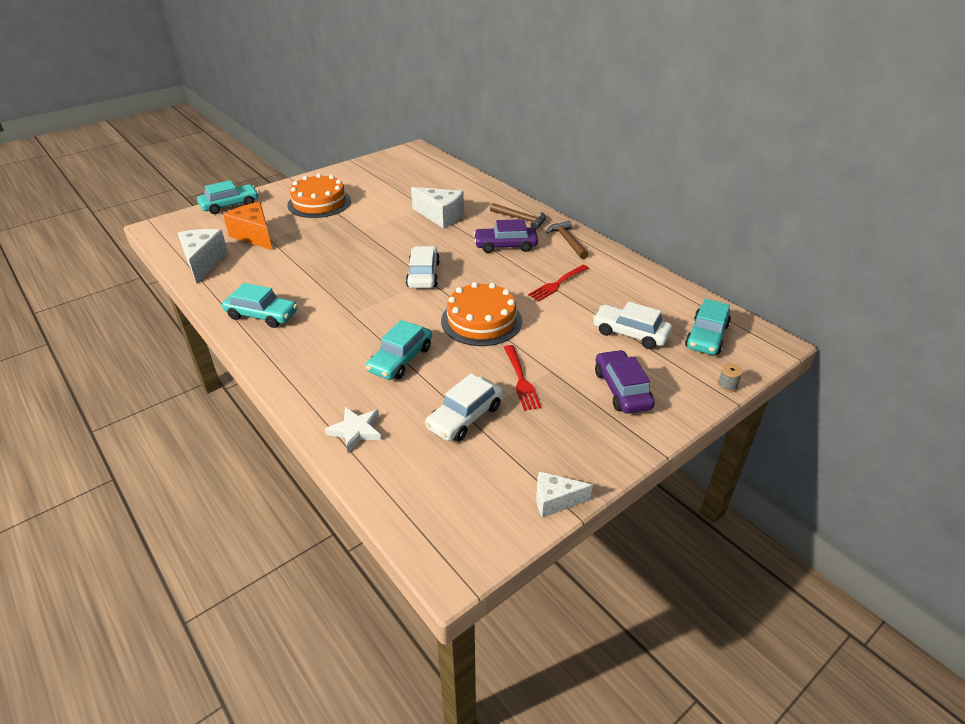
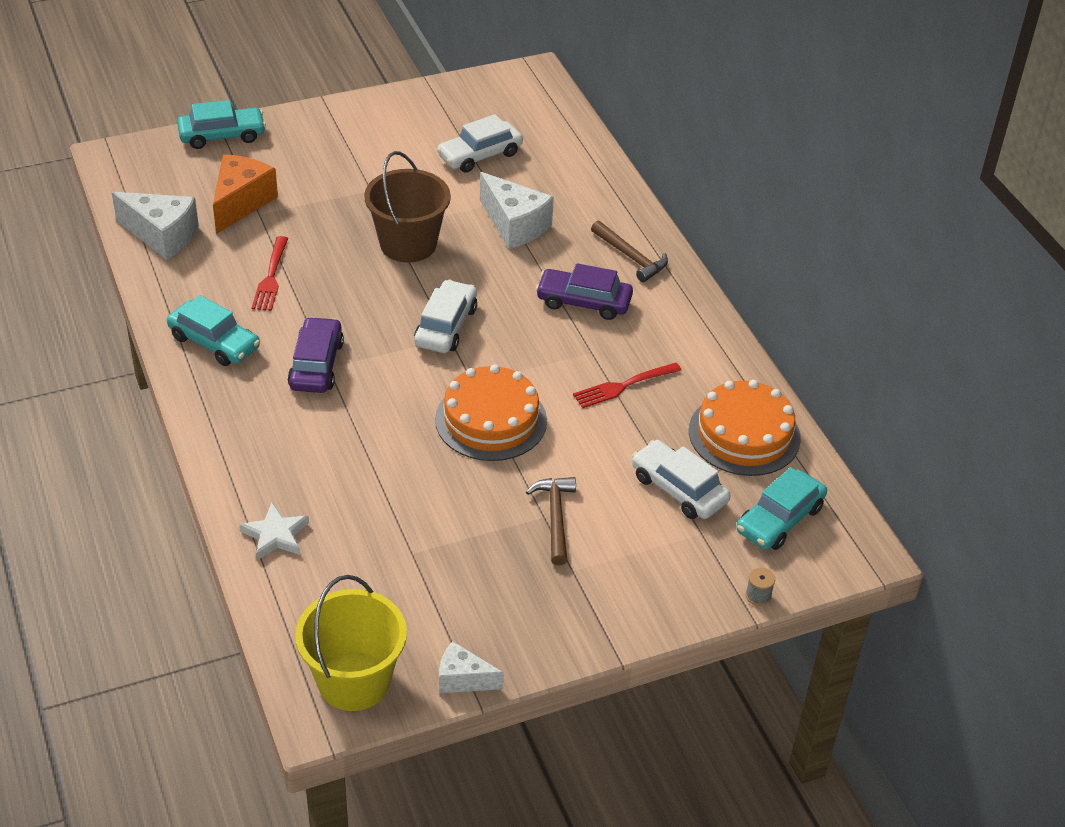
camera: 15 degrees right, 5 degrees up
(203, 262) = (162, 236): white cheese -> white cheese turned 105 degrees clockwise
(255, 236) = (241, 203): orange cheese -> orange cheese turned 45 degrees clockwise
(319, 203) = (349, 159): orange cake -> orange cake (744, 434)
(377, 237) = (408, 244): none -> brown bucket
(400, 359) = (363, 452): turquoise car -> none
(465, 416) = (408, 551): white car -> white car (480, 155)
(467, 527) = (354, 681): none -> yellow bucket
(520, 379) = (499, 519): red fork -> red fork (271, 276)
(567, 241) = (678, 314): brown hammer -> brown hammer (555, 517)
(622, 389) = (619, 565): purple car -> purple car (316, 365)

